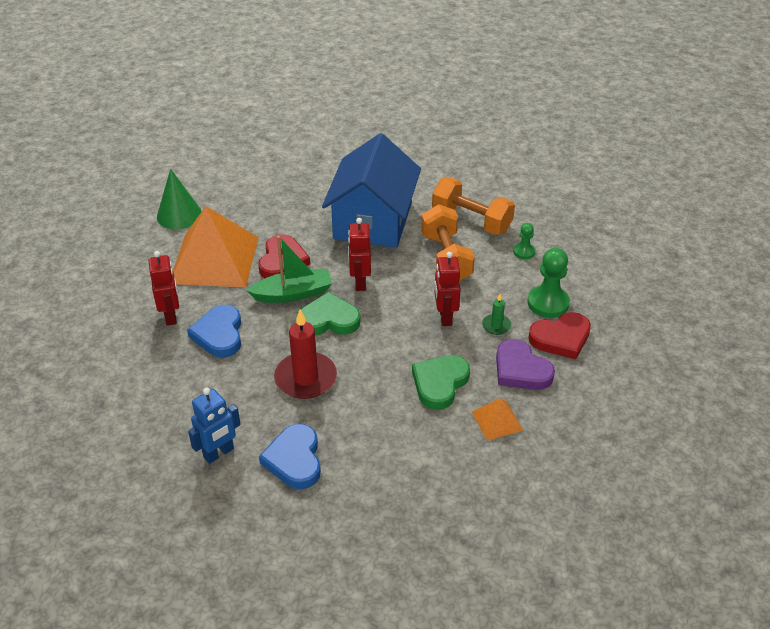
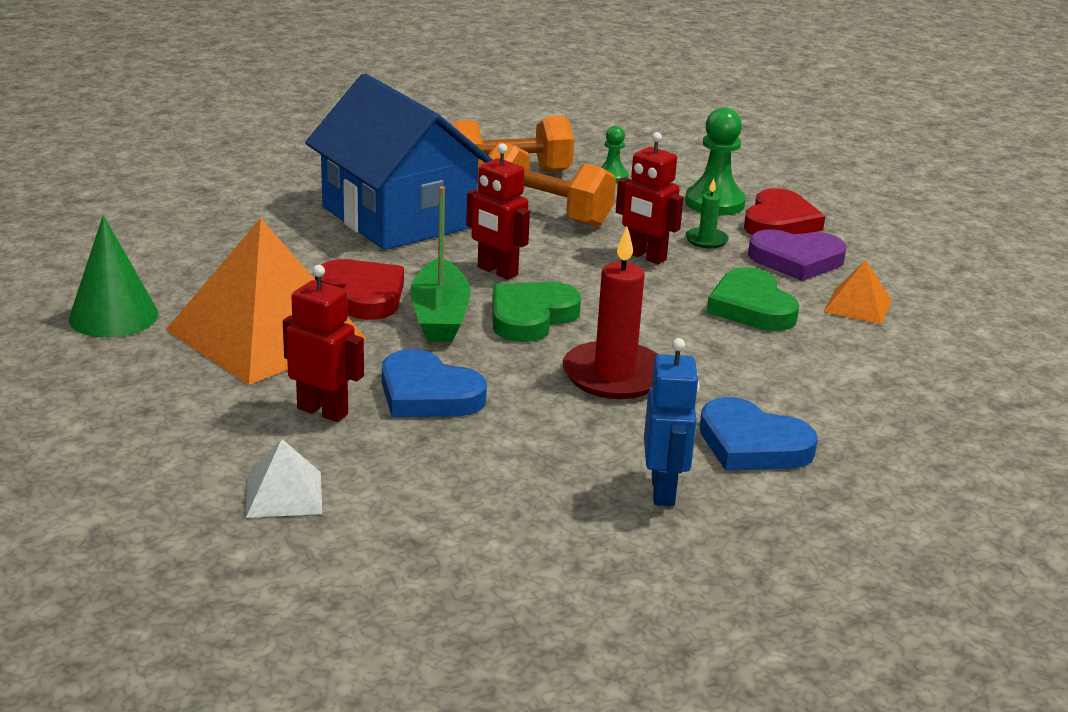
camera: 50 degrees left, 15 degrees down
(98, 347) = (284, 494): none -> white pyramid
(293, 294) = (440, 316): green boat -> green boat turned 150 degrees clockwise

